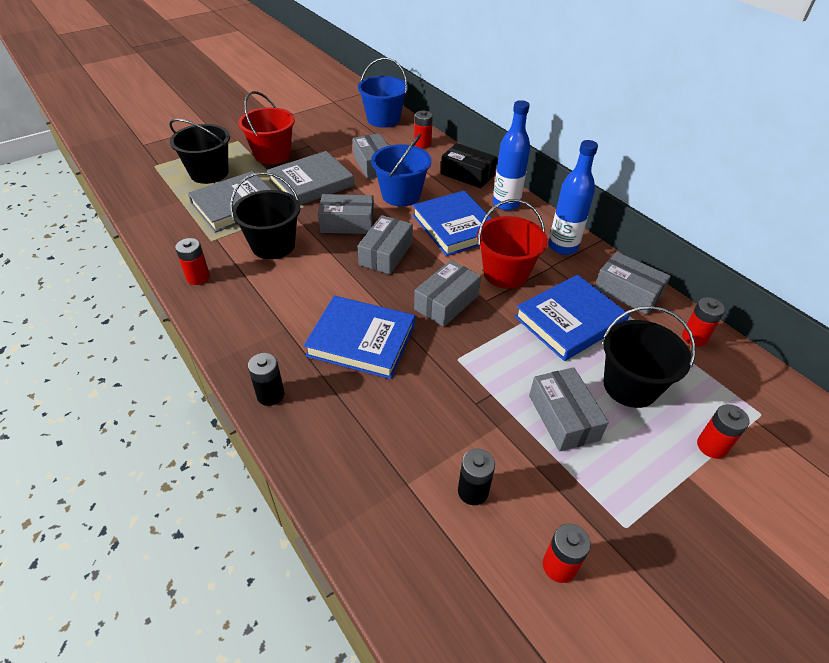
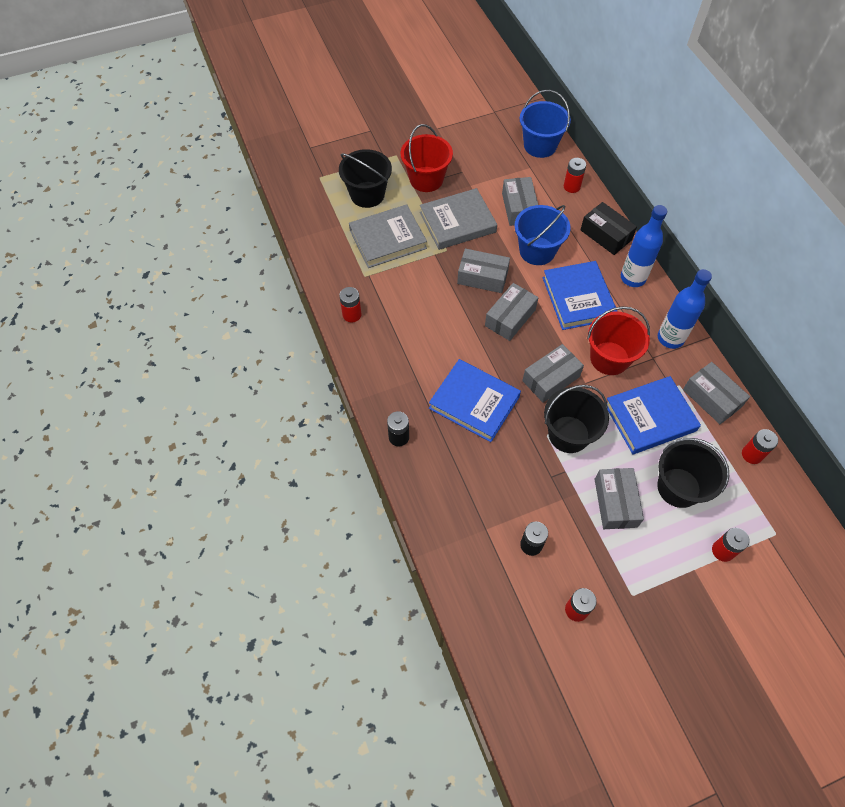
camera: 15 degrees right, 15 degrees up
(273, 245) = (415, 291): black bucket -> black bucket (568, 434)

